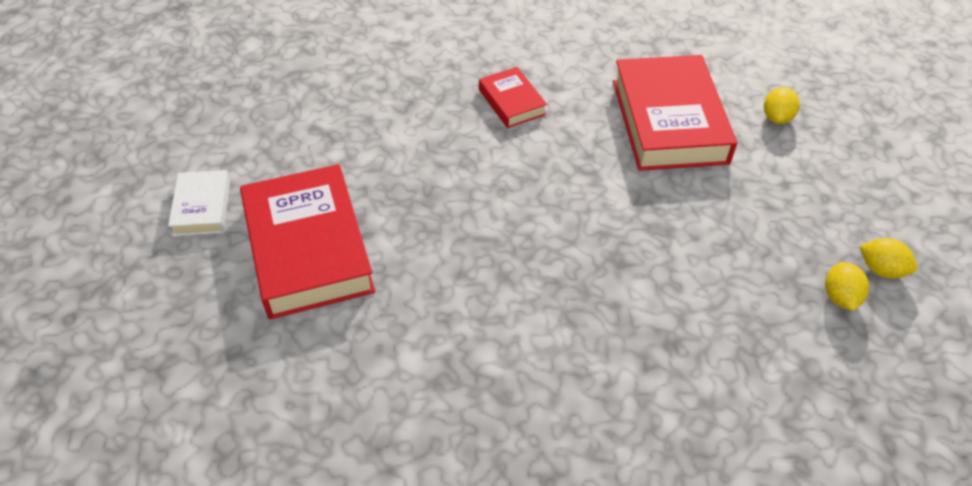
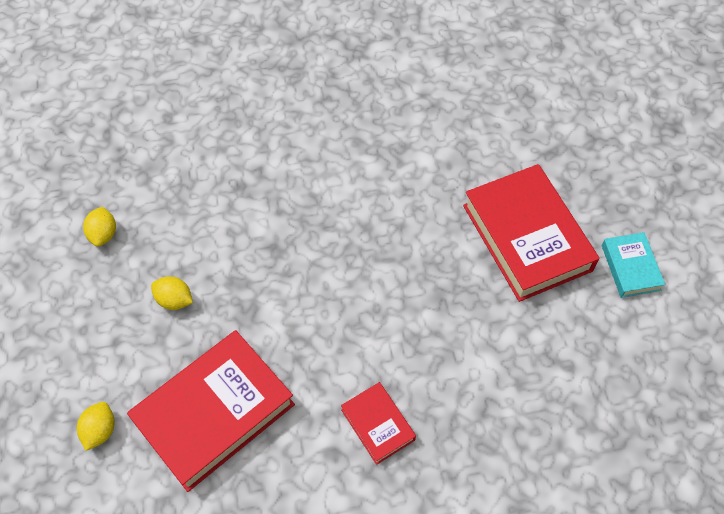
camera: 175 degrees right, 10 degrees up
(202, 207) = (630, 267): white book -> turquoise book
(668, 121) = (214, 413): red book -> red book turned 60 degrees clockwise
(881, 269) = (61, 261): yellow lemon -> yellow lemon (174, 300)

